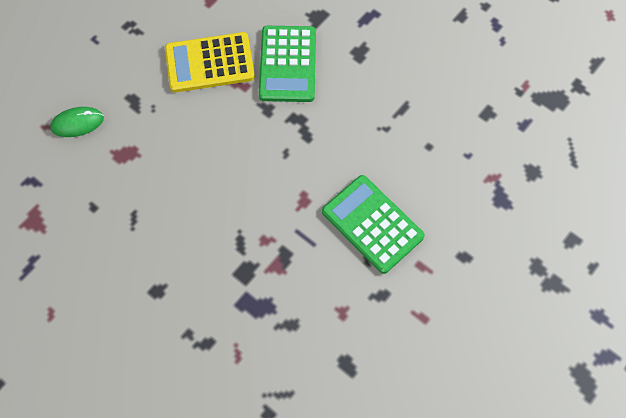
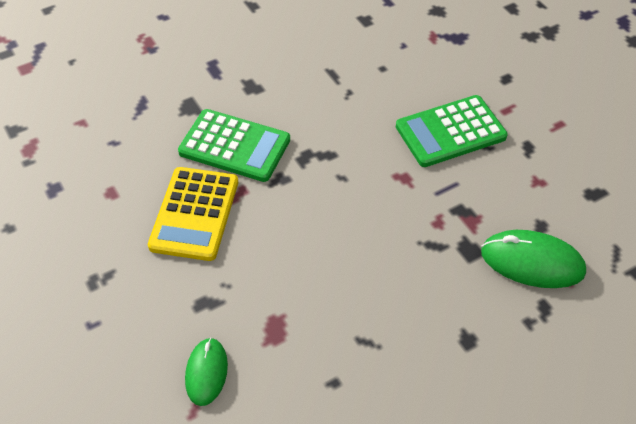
camera: 70 degrees left, 15 degrees down
(249, 324) = (532, 262): none -> green mouse

